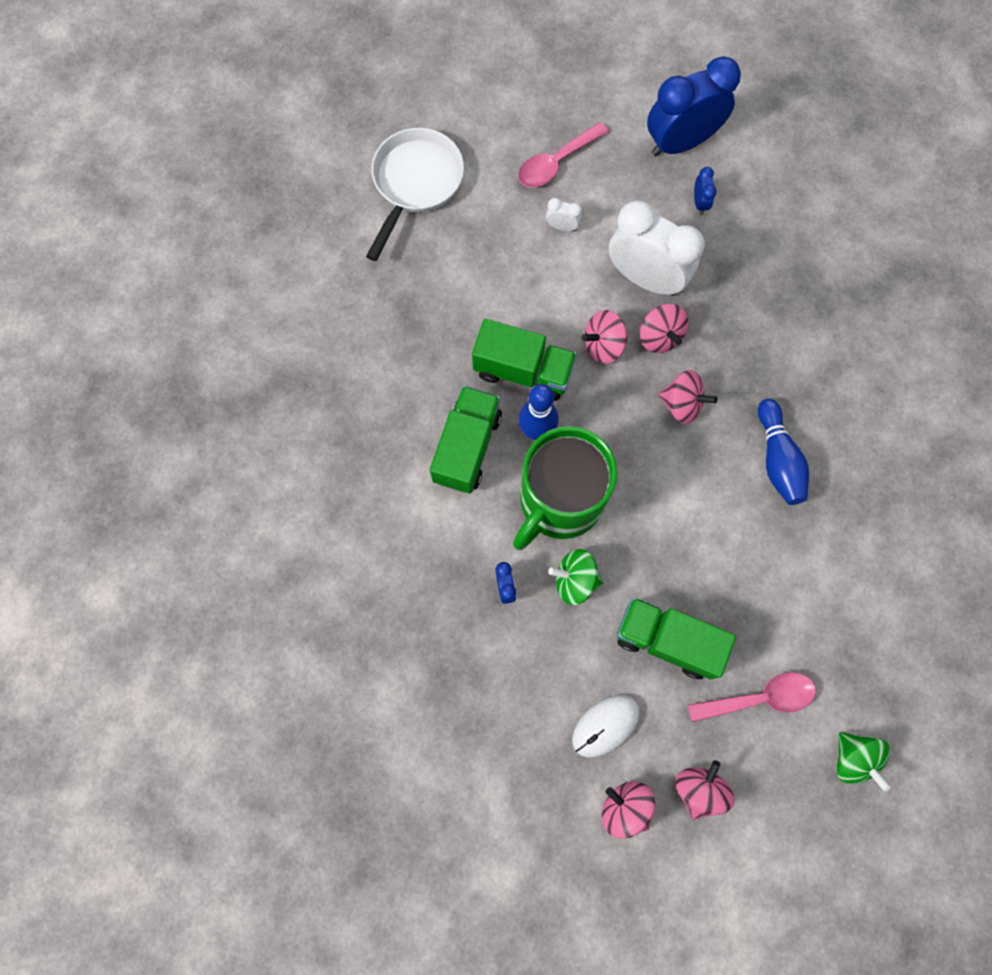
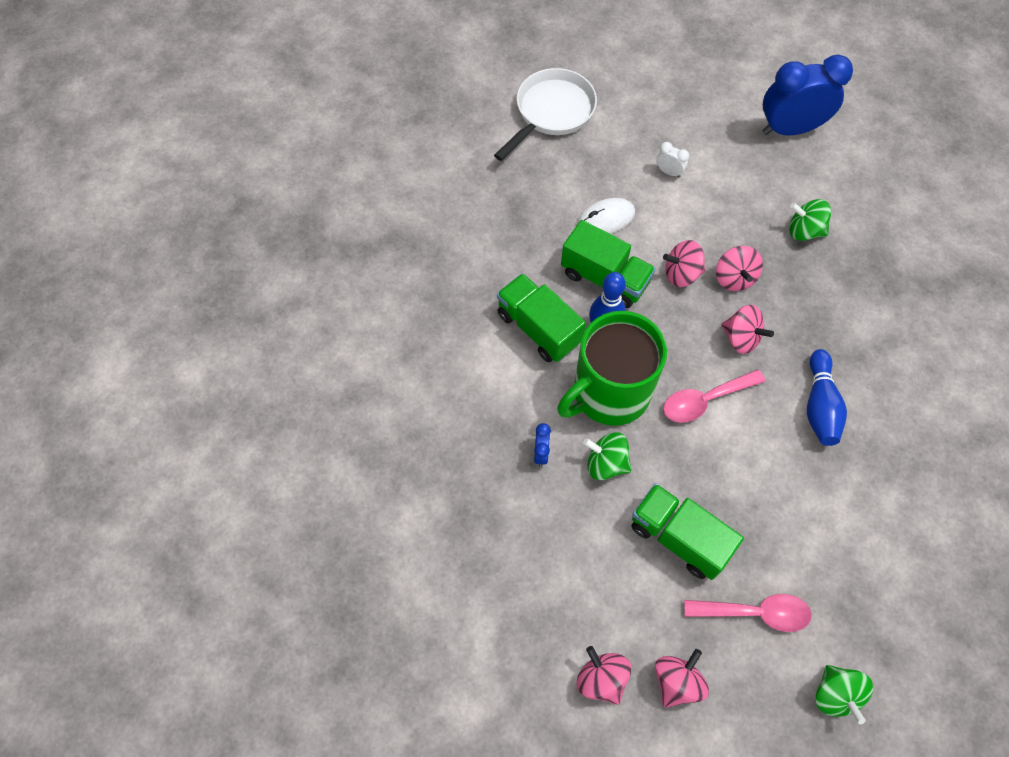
camera: 15 degrees right, 10 degrees down
(467, 447) = (538, 328): green truck -> green truck turned 75 degrees counterclockwise
(556, 163) = (676, 122): pink spoon -> pink spoon (705, 400)
(605, 726) = (601, 599): white mouse -> white mouse (606, 219)
(645, 278) = (732, 228): white clock -> none
(700, 203) = (796, 179): blue clock -> none
(721, 263) = (804, 231): none -> green spinning top

